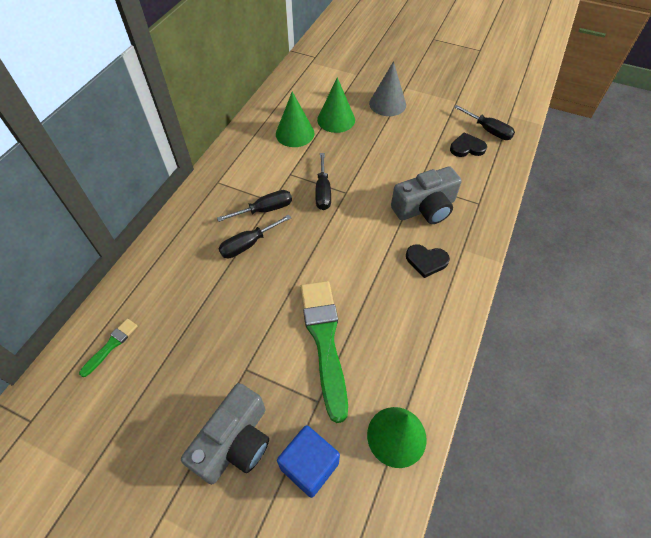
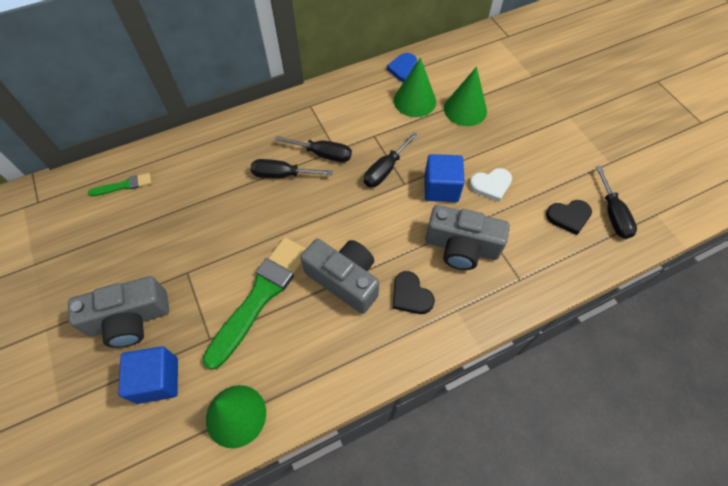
camera: 40 degrees right, 5 degrees up
(264, 116) = (404, 69): none -> blue heart
(372, 284) = (344, 280): none -> grey camera
(373, 180) = (441, 188): none -> blue cube
(387, 104) = (532, 123): grey cone -> none
(402, 157) = (491, 185): none -> white heart
(467, 147) = (568, 217): black heart -> black heart turned 135 degrees clockwise

